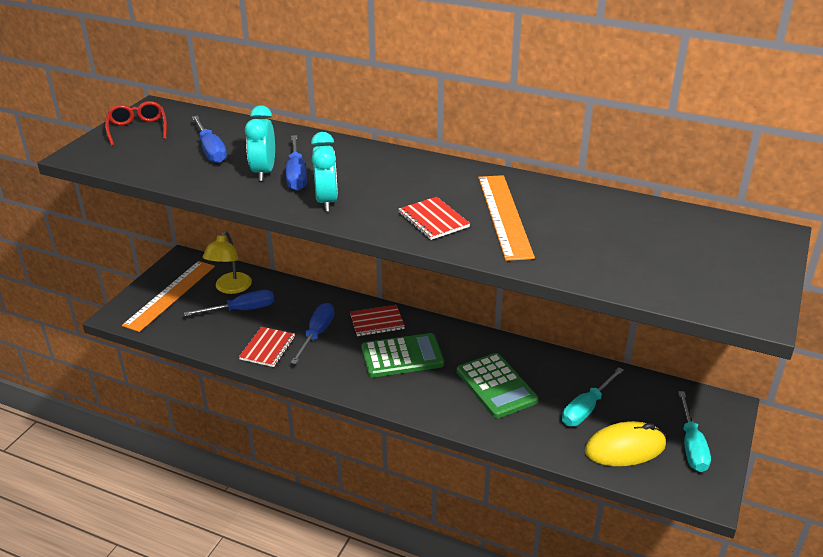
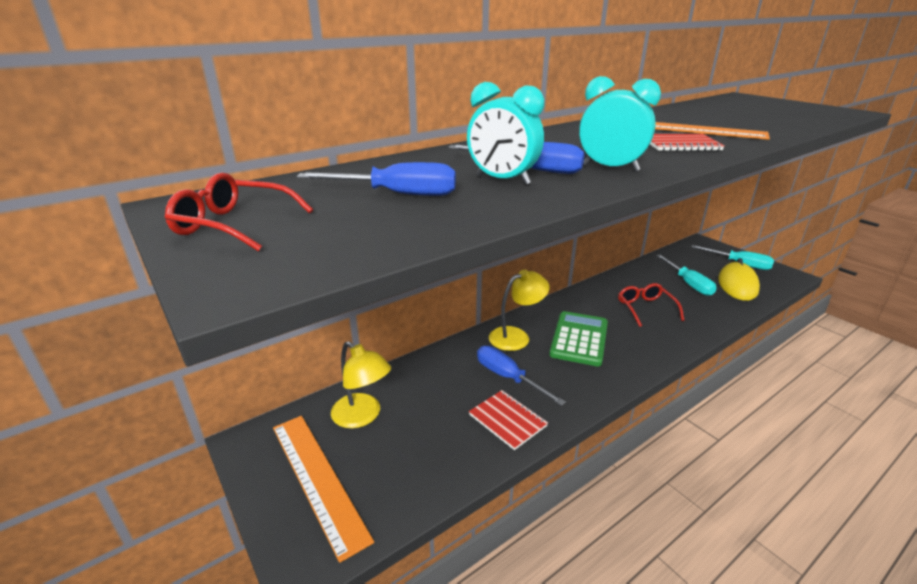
camera: 60 degrees left, 5 degrees down
(241, 310) = (416, 420): blue screwdriver -> none
(377, 322) = (516, 336): red notebook -> yellow lamp
(496, 386) = (645, 308): green calculator -> red glasses

